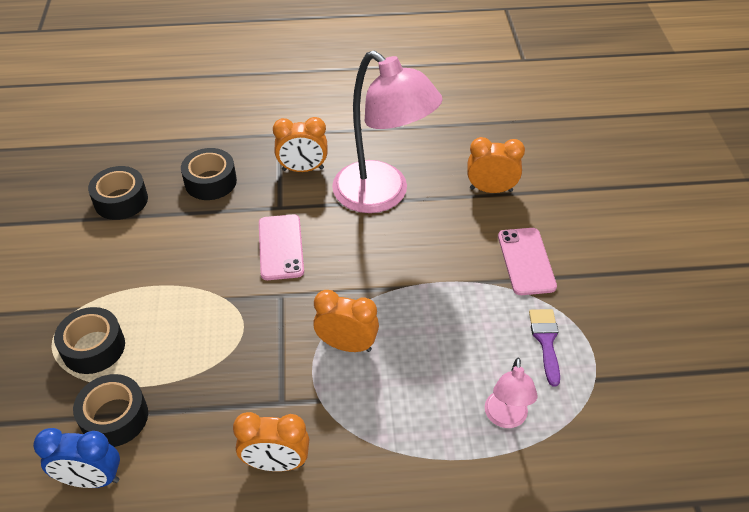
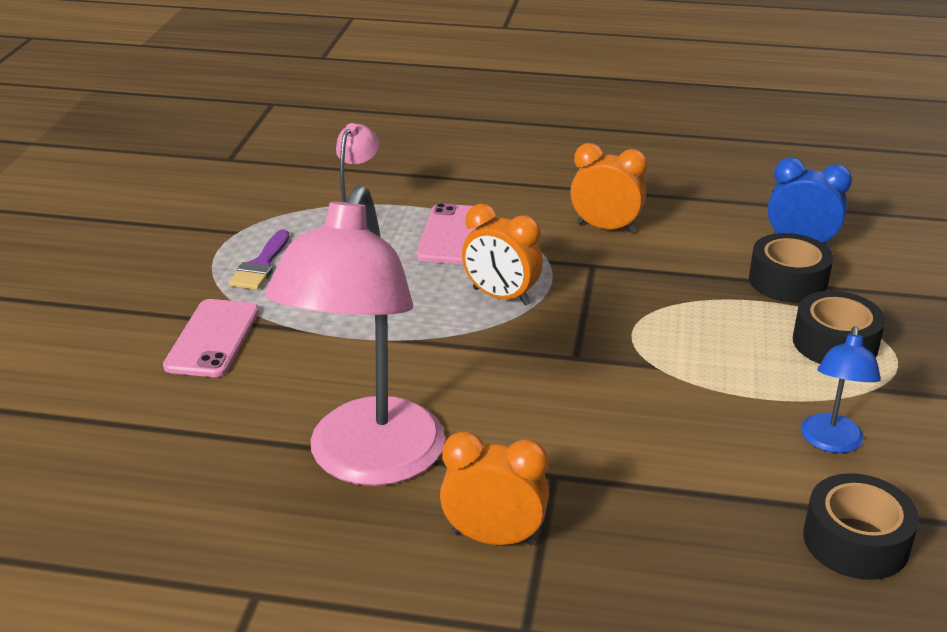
camera: 165 degrees left, 15 degrees down
(118, 258) = (831, 442): none -> blue lamp
(210, 181) = (680, 546): black tape -> none
(280, 247) = (564, 414): pink phone -> pink phone (451, 235)
(382, 196) = (368, 462): pink lamp -> pink lamp turned 135 degrees counterclockwise
(491, 189) = (178, 439): orange clock -> none

